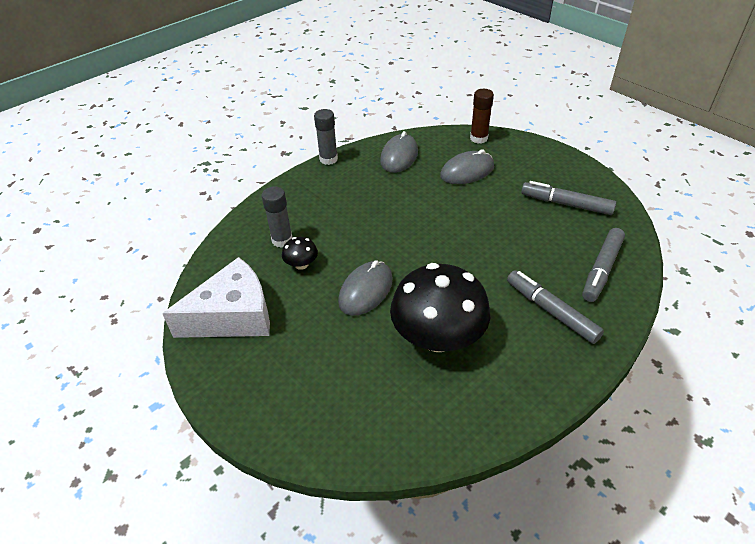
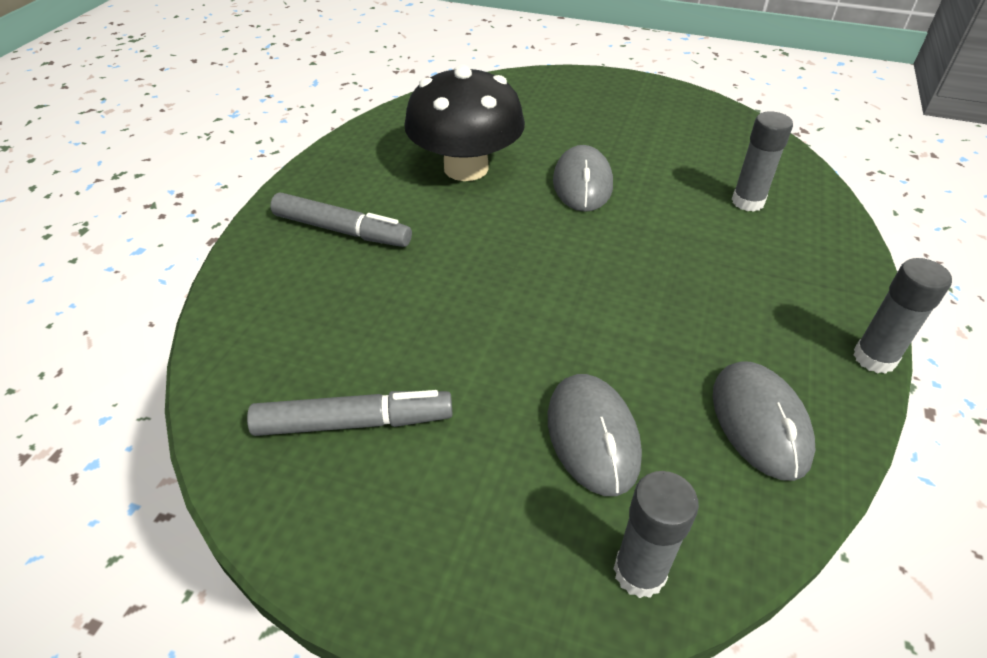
camera: 150 degrees right, 0 degrees up
(233, 315) = (691, 124): white cheese -> none
(301, 264) = (687, 184): black mushroom -> none
(467, 171) = (592, 436): grey mouse -> grey mouse turned 45 degrees counterclockwise
(478, 138) = (639, 572): brown glue stick -> grey glue stick
(601, 269) = (275, 308): grey marker -> none

